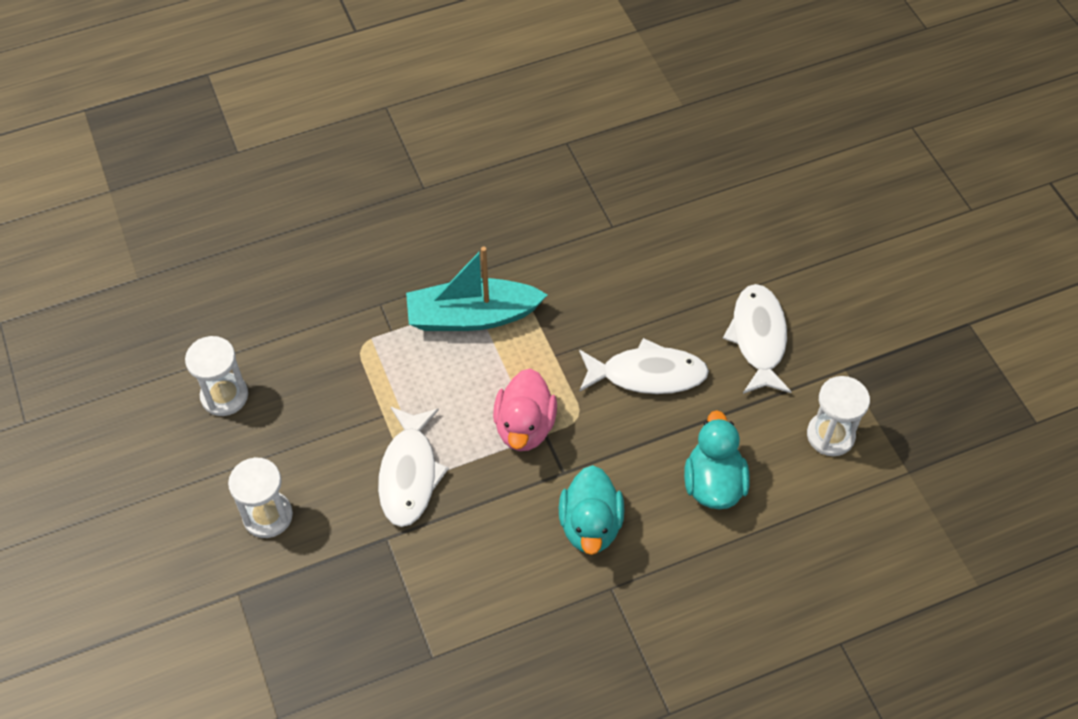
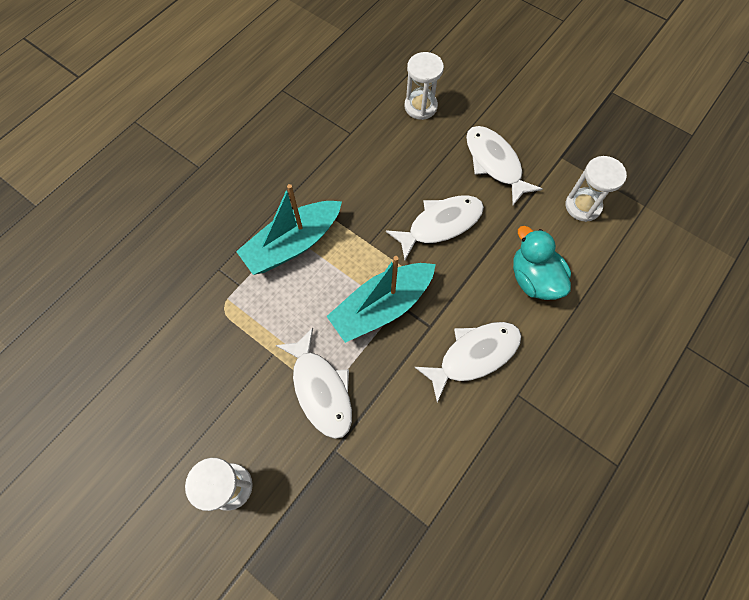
camera: 30 degrees left, 10 degrees up
(224, 396) = (136, 406): white hourglass -> white hourglass (420, 106)
(524, 427) = (381, 307): pink duck -> turquoise boat
(590, 525) = (474, 355): turquoise duck -> white fish

